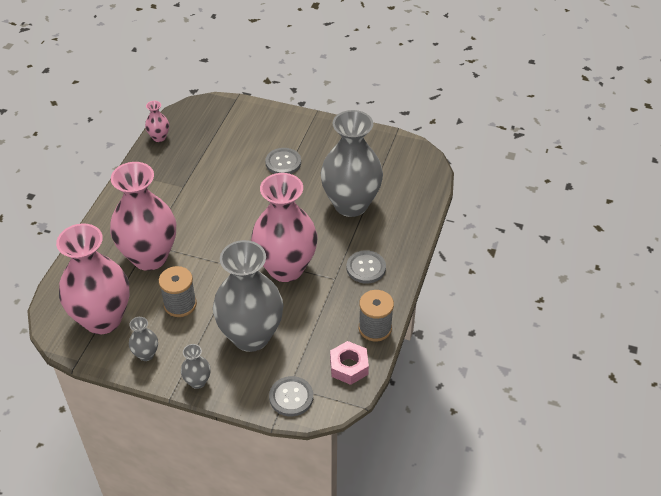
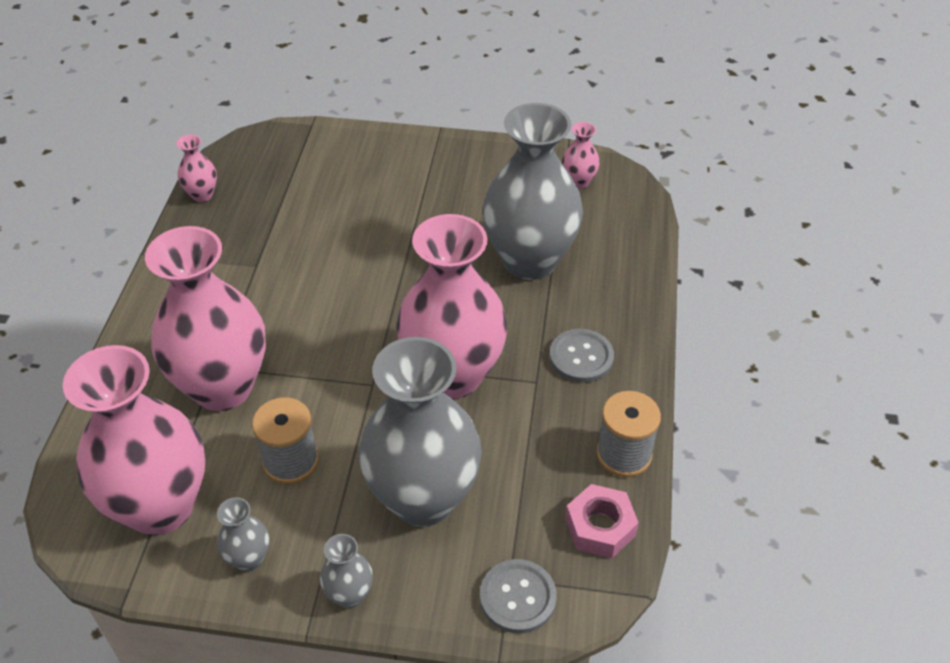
camera: 10 degrees left, 0 degrees up
(283, 162) = (407, 210): grey button -> none
(396, 157) = (578, 182): none -> pink vase

